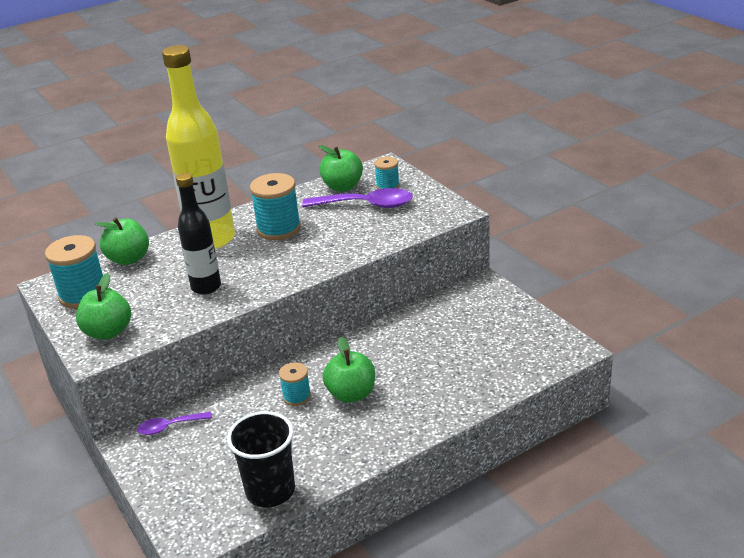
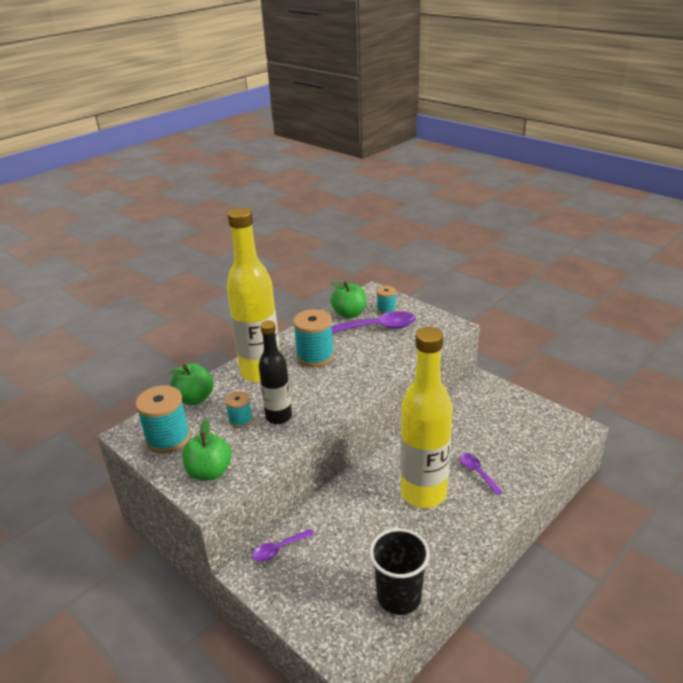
camera: 15 degrees left, 0 degrees up
(297, 397) = (378, 502): turquoise spool -> turquoise spool (240, 420)
(351, 394) = (423, 493): green apple -> yellow bottle
(424, 382) = (477, 473): none -> purple spoon

